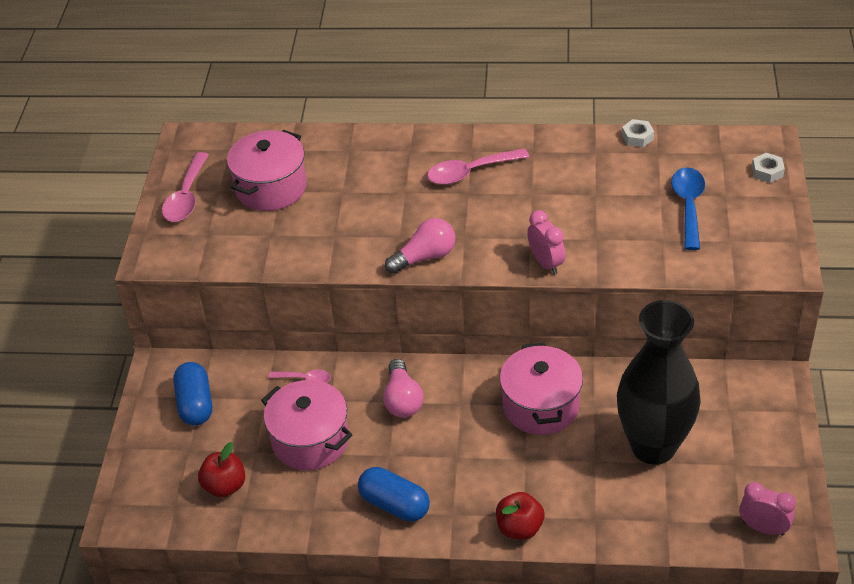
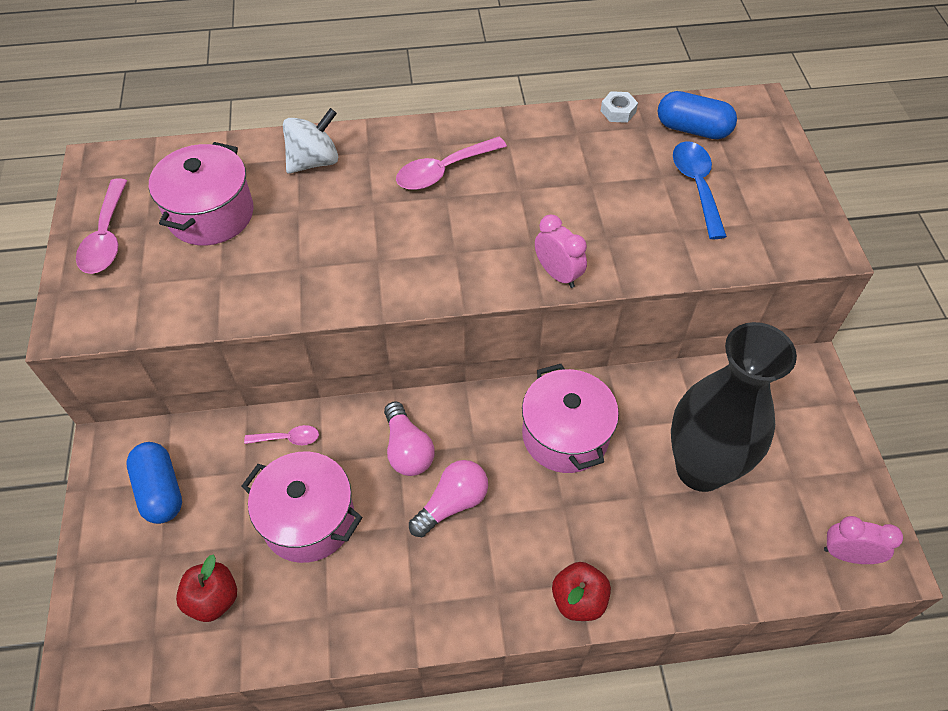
camera: 15 degrees left, 10 degrees up
(363, 154) = (314, 161): none -> white spinning top
(394, 504) = (425, 591): blue capsule -> blue capsule (692, 129)
(425, 257) = (414, 283): pink light bulb -> pink light bulb (452, 503)
(767, 171) = (767, 137): white nut -> none

